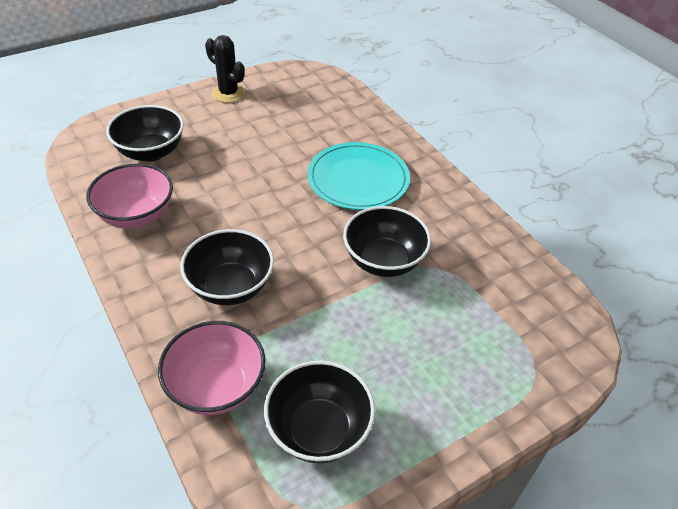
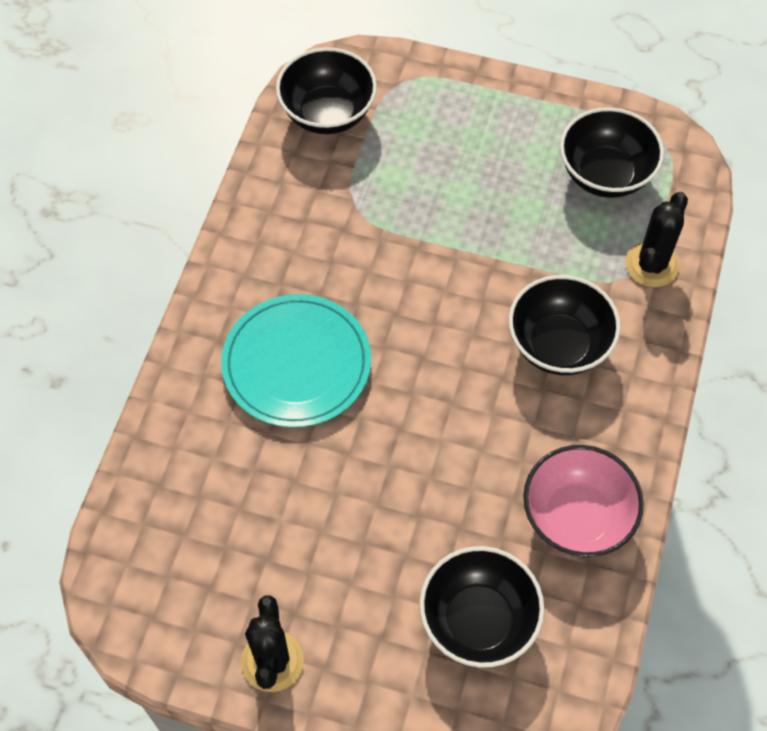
camera: 130 degrees left, 15 degrees up
(216, 387) = (651, 265): pink bowl -> black cactus
(383, 261) = (394, 254): black bowl -> black bowl (327, 113)

